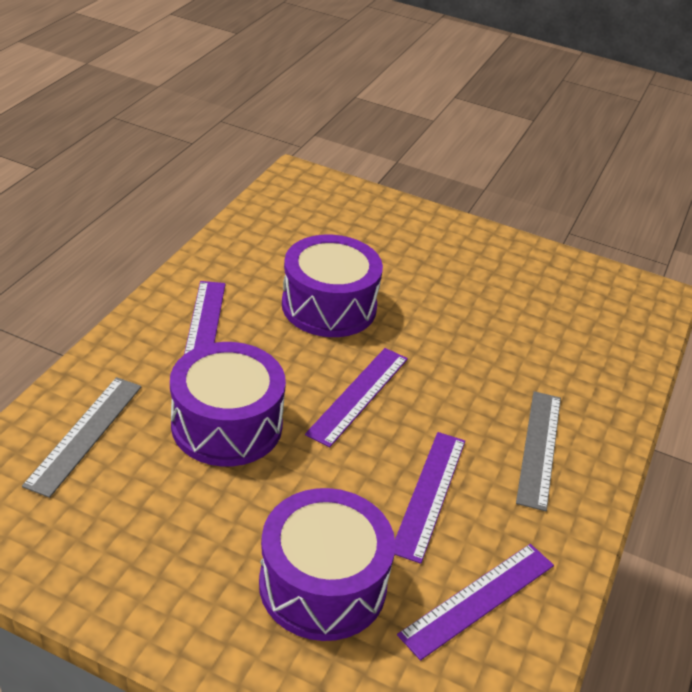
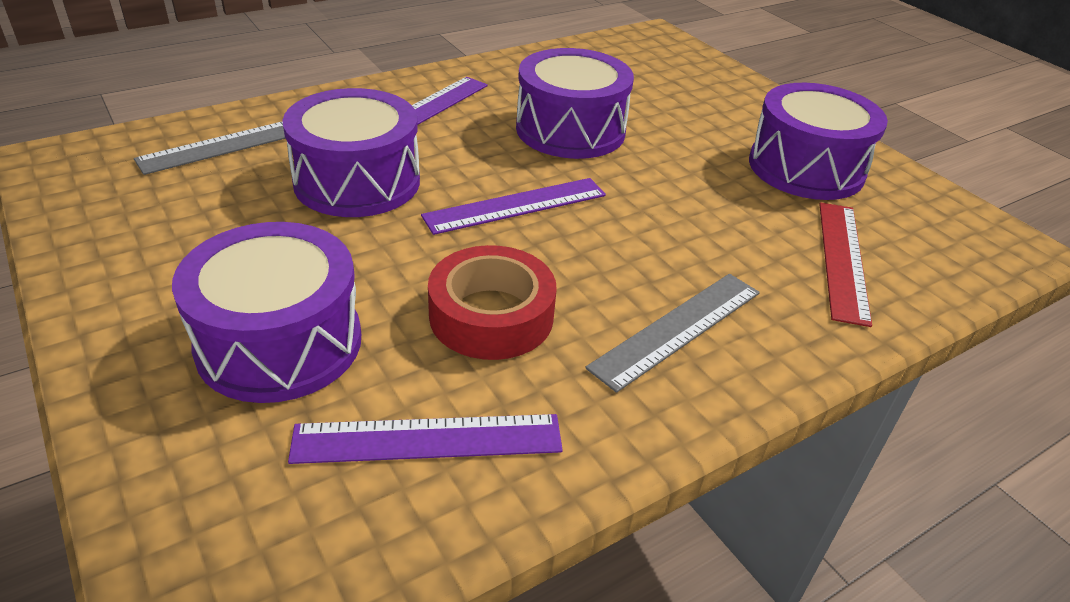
camera: 35 degrees right, 0 degrees up
(429, 494) = (491, 315): purple ruler -> red tape
(506, 278) = (806, 168): none -> purple drum
(582, 349) = (842, 260): none -> red ruler

